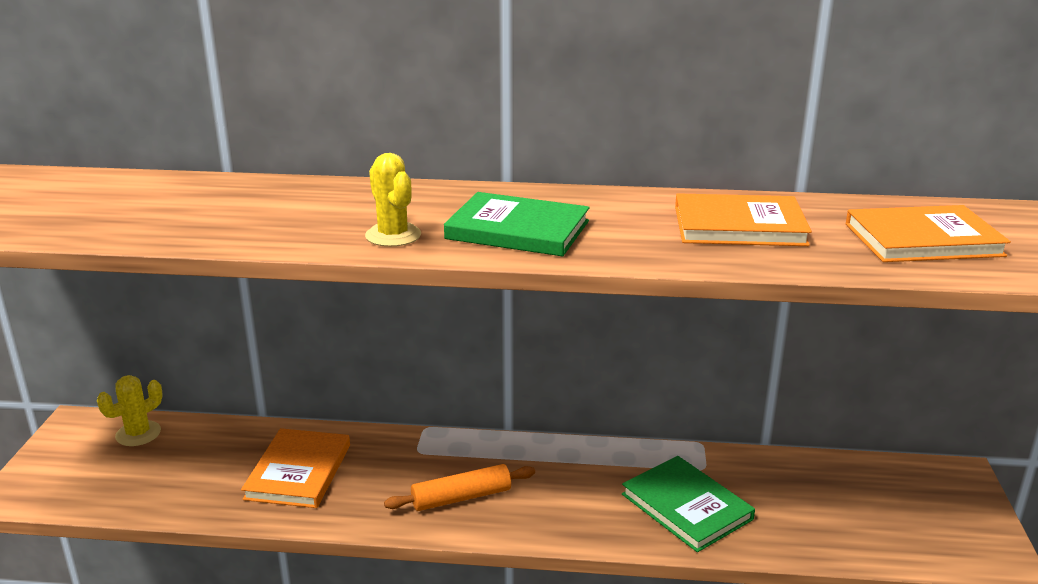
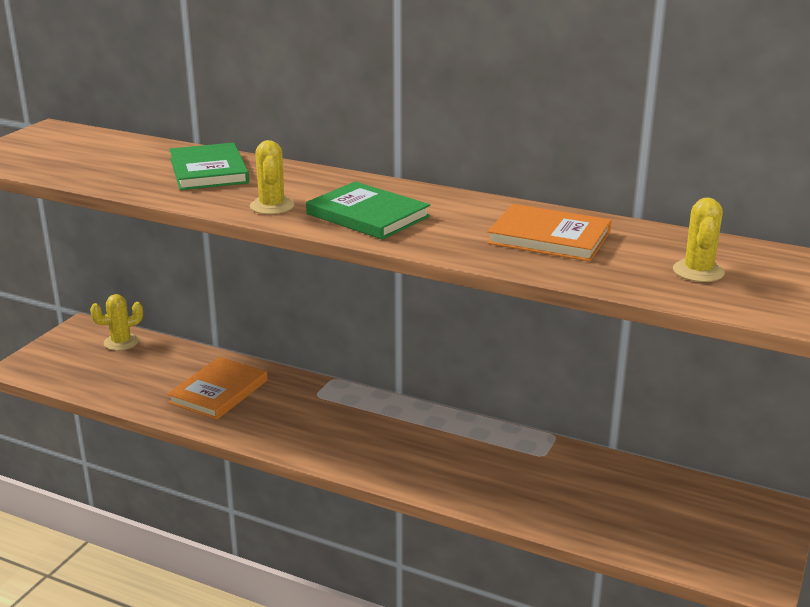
camera: 20 degrees right, 0 degrees up
(461, 497) = (328, 435): orange rolling pin -> none
(686, 507) = (506, 480): green book -> green book (208, 171)
(923, 240) = (698, 271): orange book -> yellow cactus

